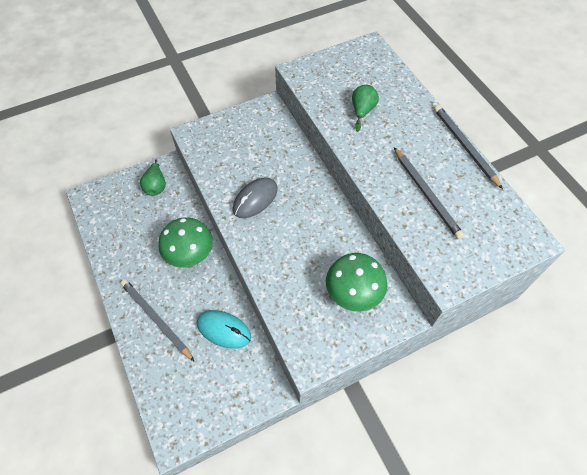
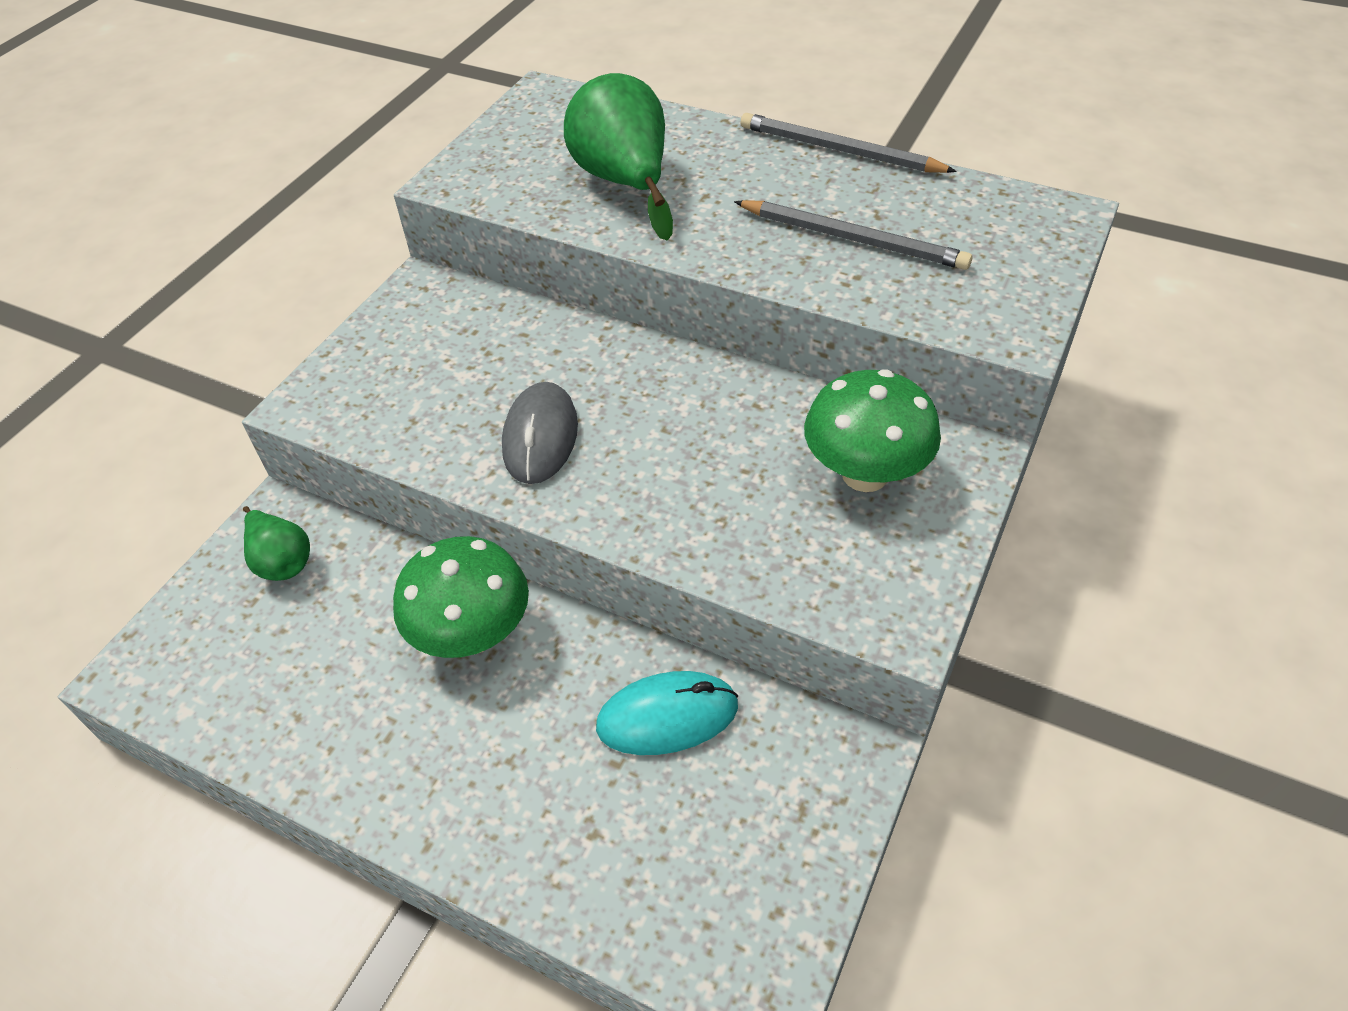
camera: 35 degrees left, 10 degrees down
(156, 319) = (508, 796): grey pencil -> none
(362, 111) = (625, 183): green pear -> green pear, size x1.80

